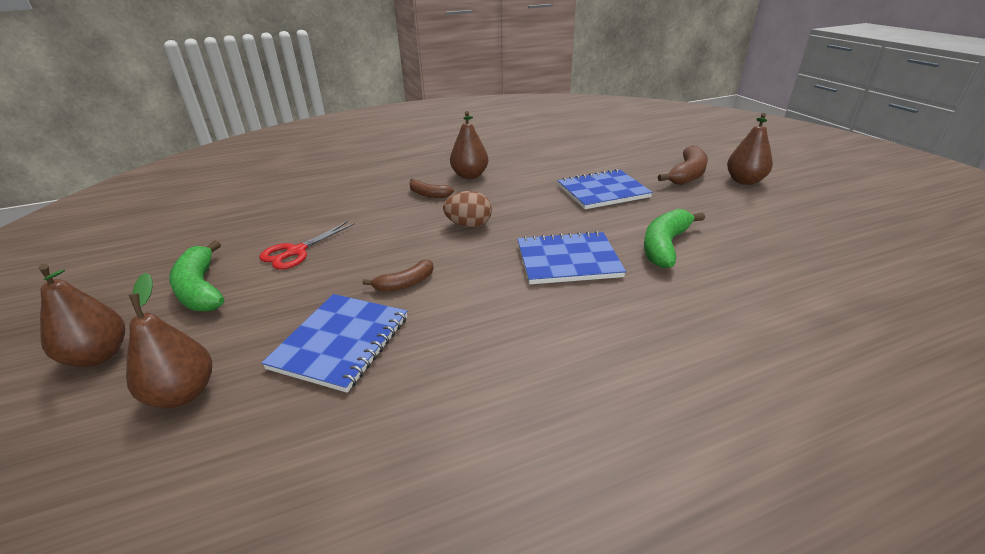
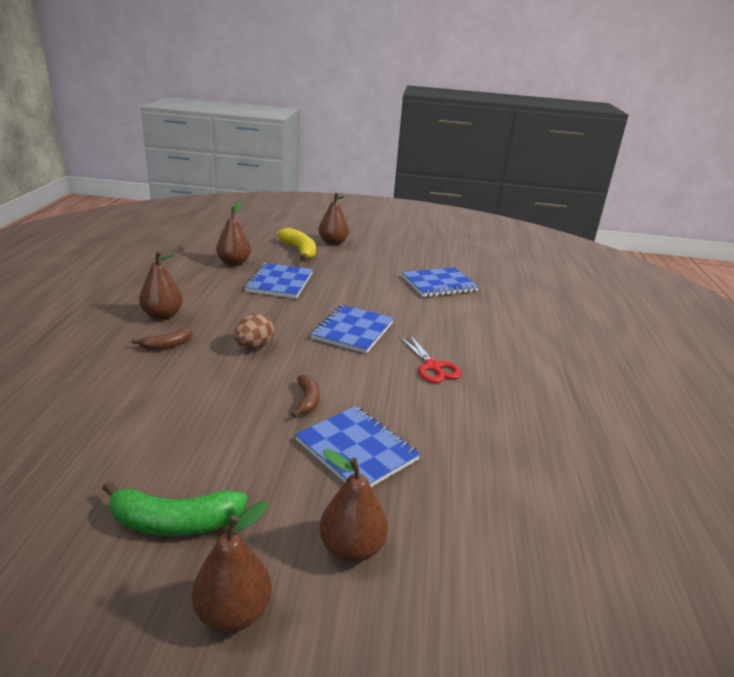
camera: 65 degrees left, 5 degrees down
(296, 252) = (176, 444): red scissors -> red scissors (432, 367)
(602, 162) = (234, 263): none -> brown pear
(664, 246) = (374, 297): green banana -> none
(687, 175) = (299, 251): brown banana -> yellow banana
(789, 276) = (439, 284): none -> blue notebook

